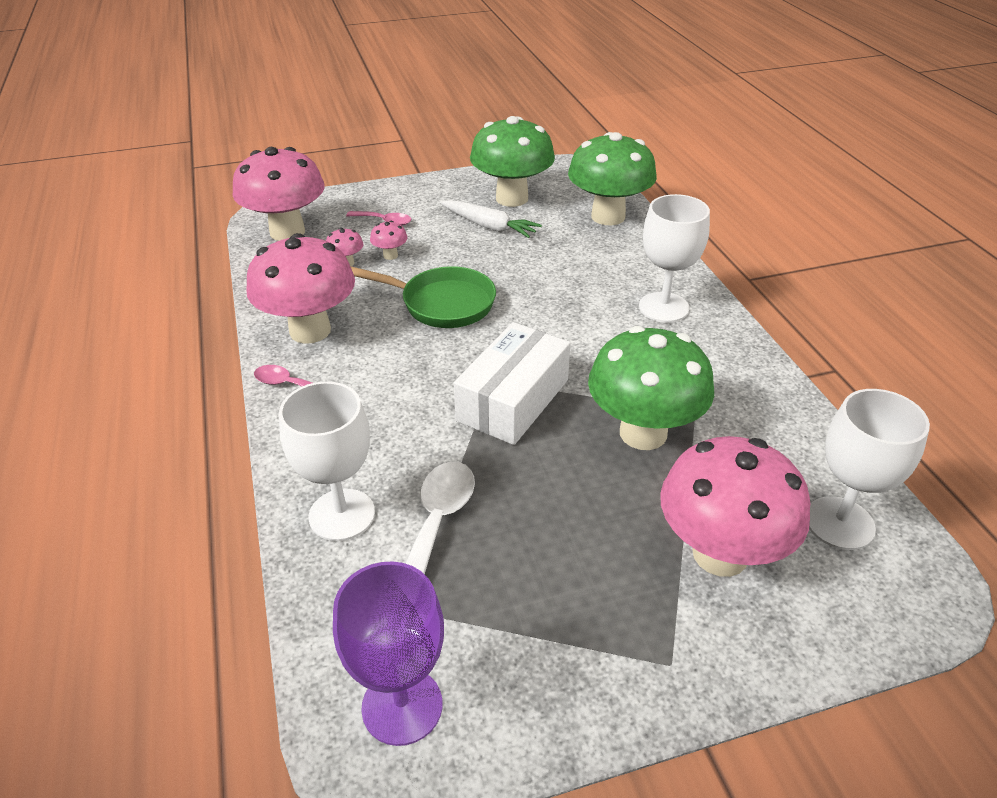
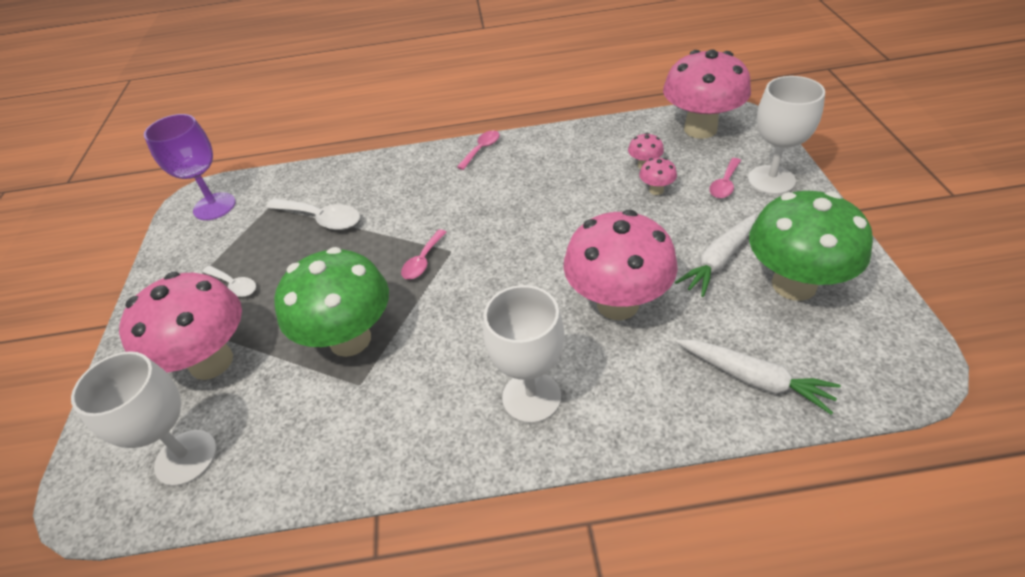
camera: 105 degrees right, 5 degrees up
(310, 331) = (544, 153): pink mushroom -> pink mushroom (617, 304)
(342, 515) = (350, 180): white goblet -> white goblet (771, 180)
(441, 304) = (569, 222): green pan -> none
(513, 400) = (423, 261): white box -> pink spoon
(589, 584) = (234, 285): none -> white spoon
(608, 216) = (754, 379): green mushroom -> white carrot

